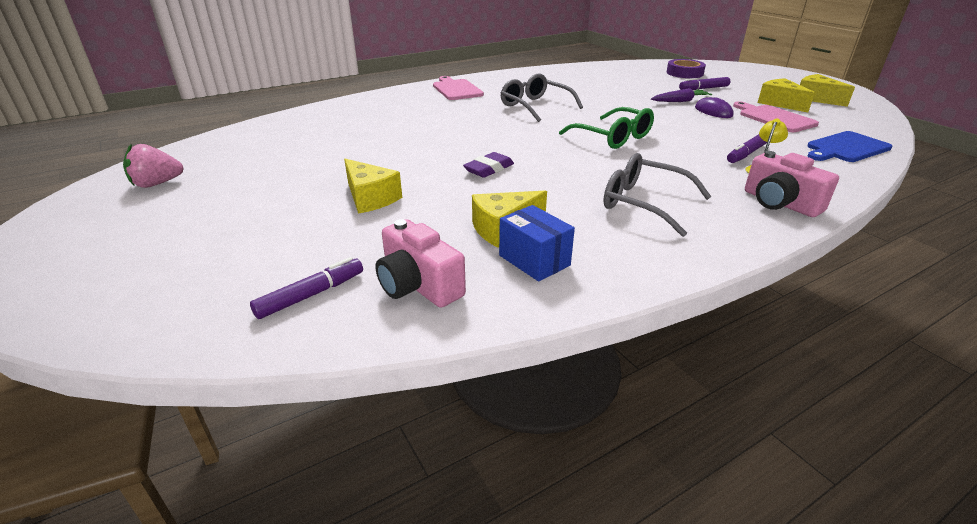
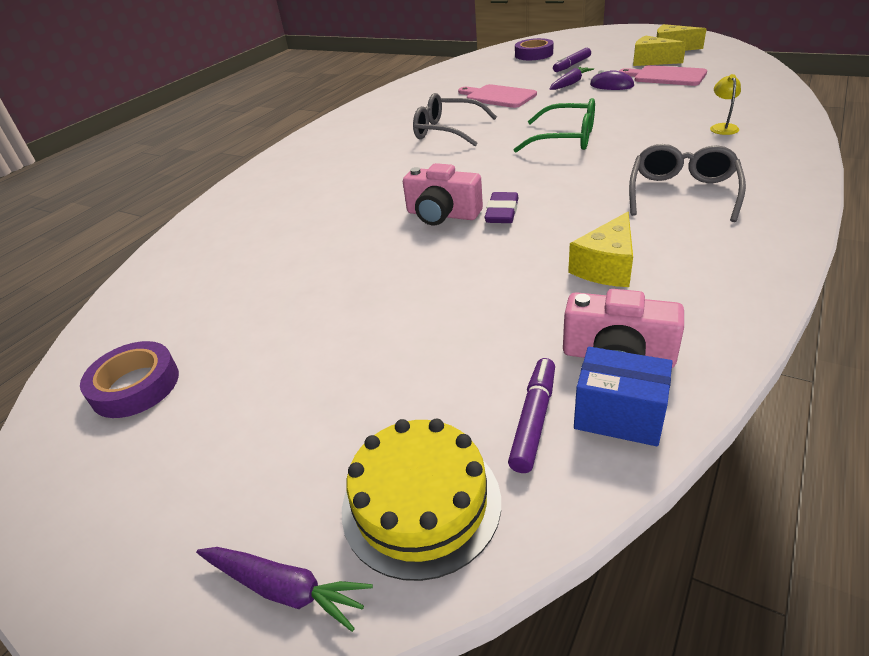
camera: 25 degrees left, 5 degrees up
(72, 310) = (285, 589): none -> purple carrot
(157, 184) = (135, 386): pink strawberry -> purple tape
(187, 306) = (421, 503): none -> yellow cake
(370, 198) = (431, 291): yellow cheese -> none
(456, 89) = (336, 138): pink cutting board -> pink cutting board (498, 96)
(534, 260) = (676, 285): blue box -> blue box (619, 416)
(644, 203) = (682, 193): grey glasses -> grey glasses turned 105 degrees clockwise
(746, 154) = (692, 117): purple marker -> none
(780, 203) = (776, 152): pink camera -> pink camera (442, 214)
(845, 148) = (752, 87): blue cutting board -> none

